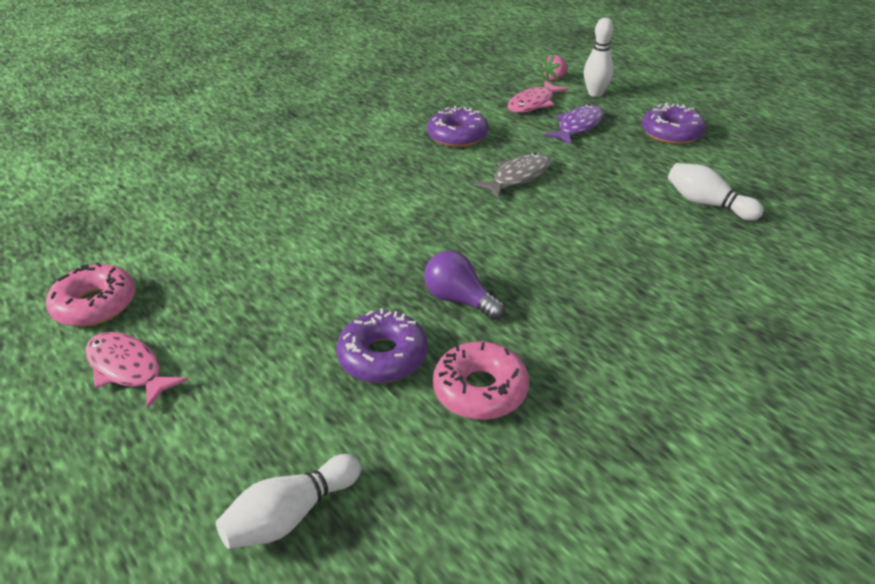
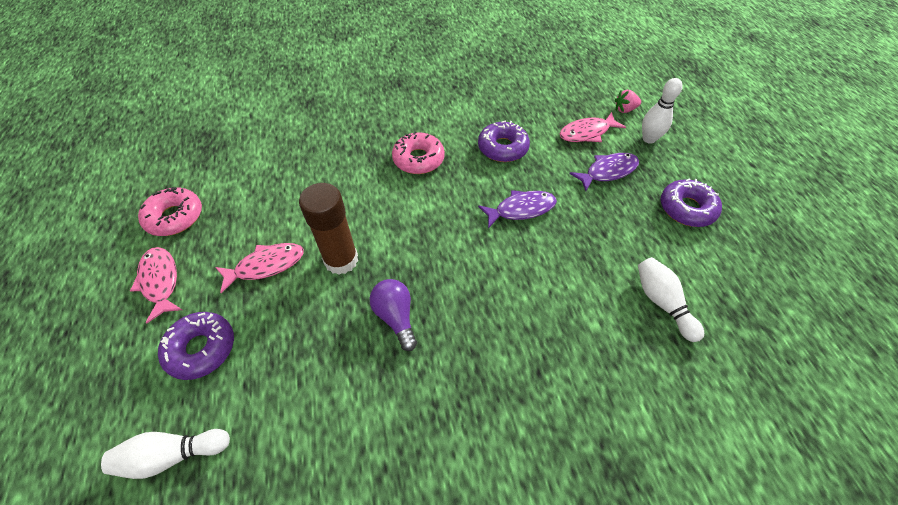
camera: 25 degrees right, 15 degrees up
(264, 308) = (266, 266): none -> pink fish
(354, 275) = (341, 260): none -> brown glue stick
(383, 356) = (311, 346): purple donut -> purple donut (201, 349)
(480, 390) = (354, 411): pink donut -> pink donut (418, 159)
(518, 177) = (521, 209): grey fish -> purple fish

